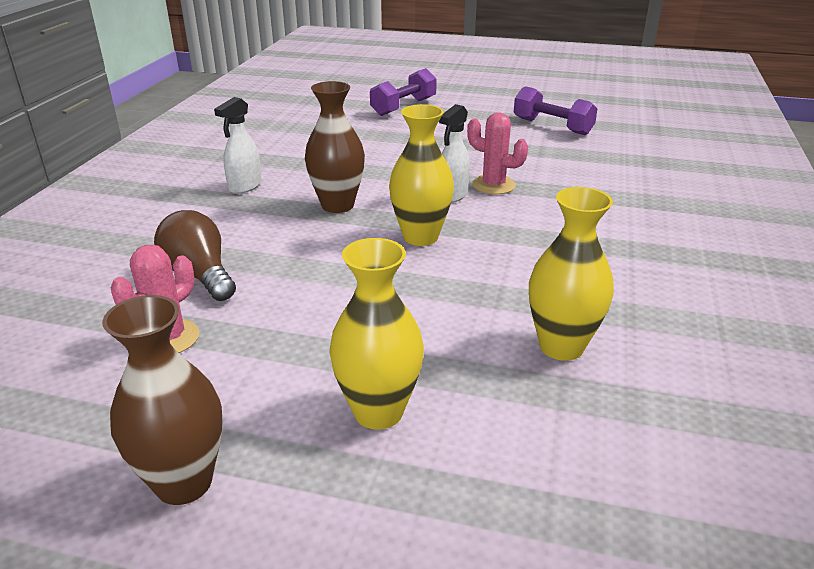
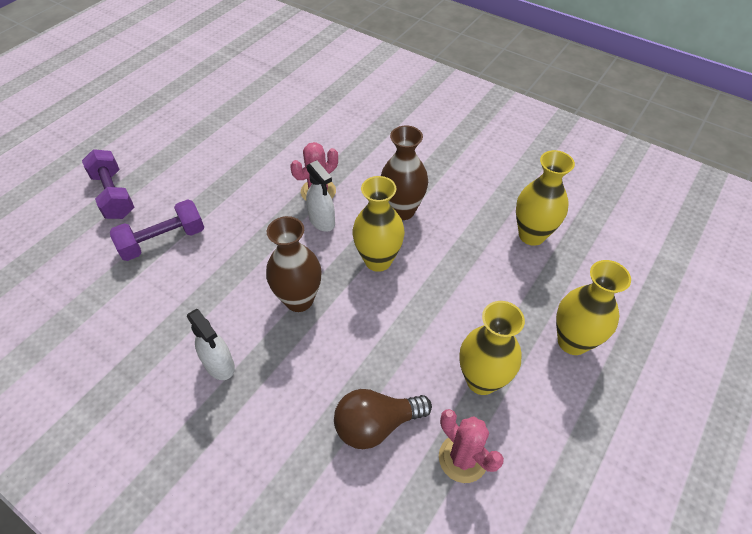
camera: 70 degrees left, 20 degrees up
(184, 482) = (619, 460): brown vase -> brown vase (402, 210)
(280, 336) = (481, 380): none -> yellow vase
(552, 126) = (234, 119): purple dumbbell -> purple dumbbell (163, 241)

